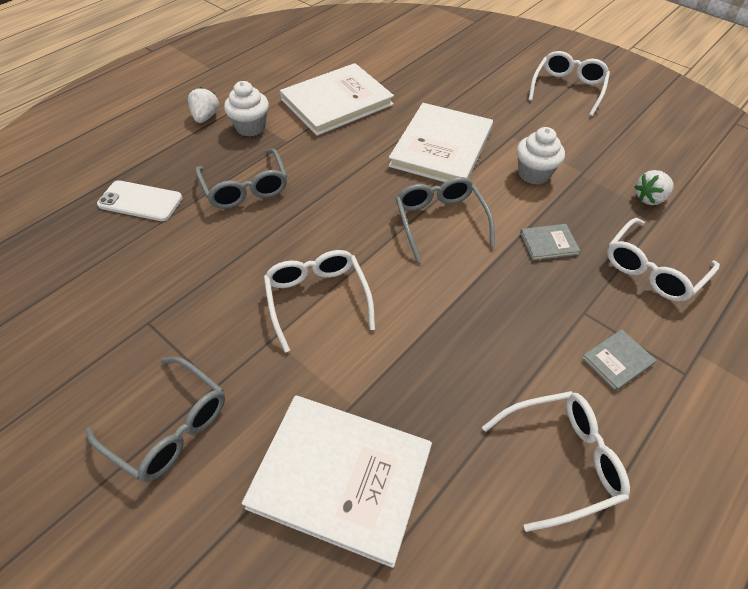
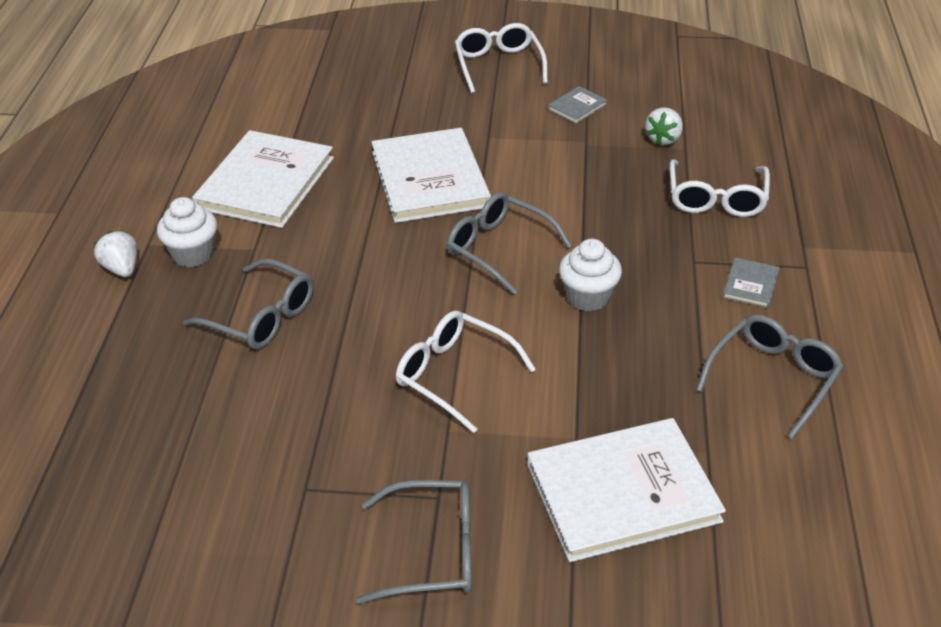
camera: 35 degrees left, 10 degrees down
(140, 201) = (151, 390): white phone -> none
(534, 174) = (544, 164): white cupcake -> white cupcake (588, 297)
(548, 243) = (614, 220): grey book -> grey book (577, 107)
(561, 460) = (773, 378): white glasses -> grey glasses

